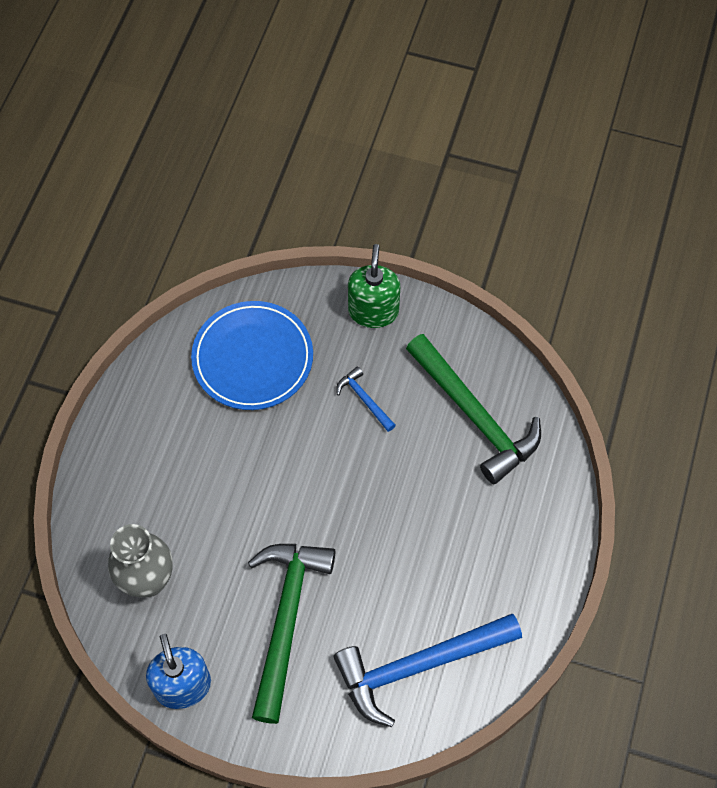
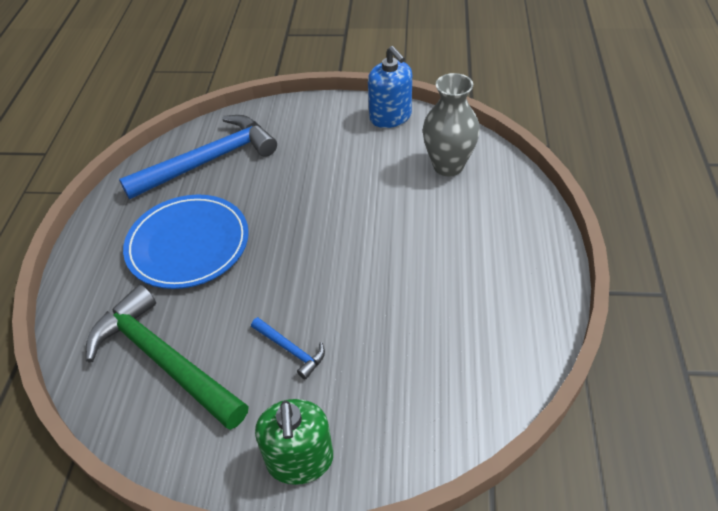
camera: 170 degrees right, 15 degrees down
(252, 358) = (431, 366): blue plate -> blue plate (188, 244)
(286, 619) = (323, 166): green hammer -> none

